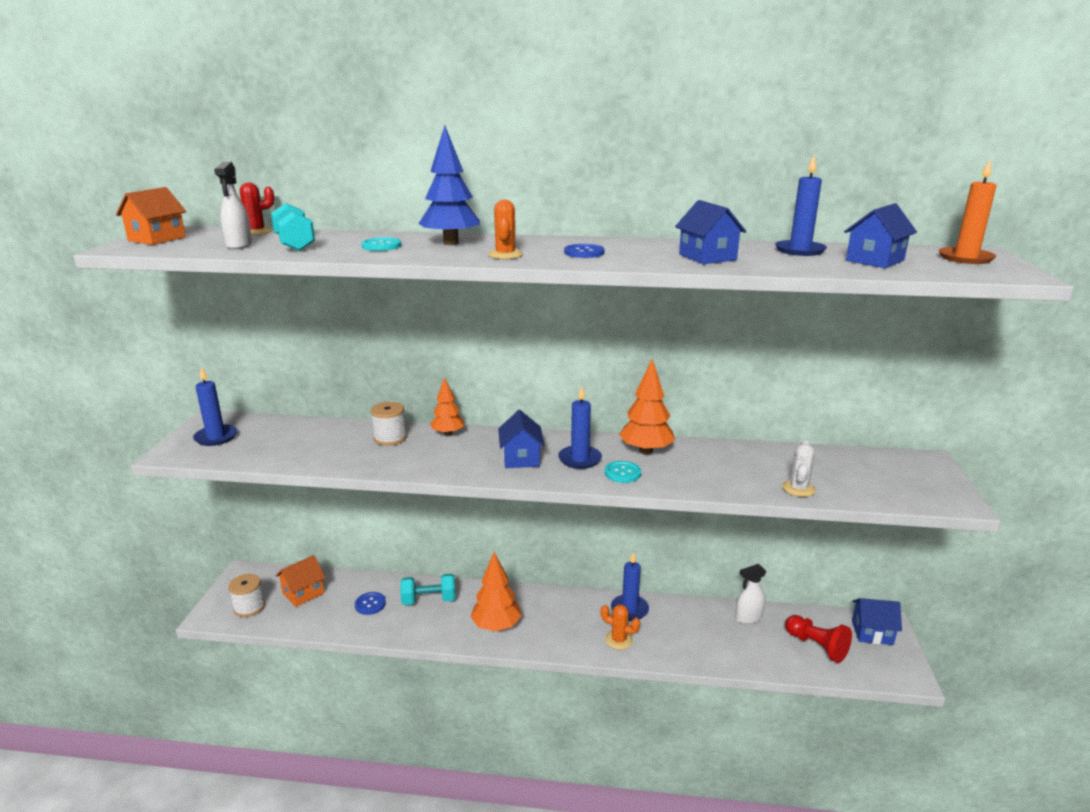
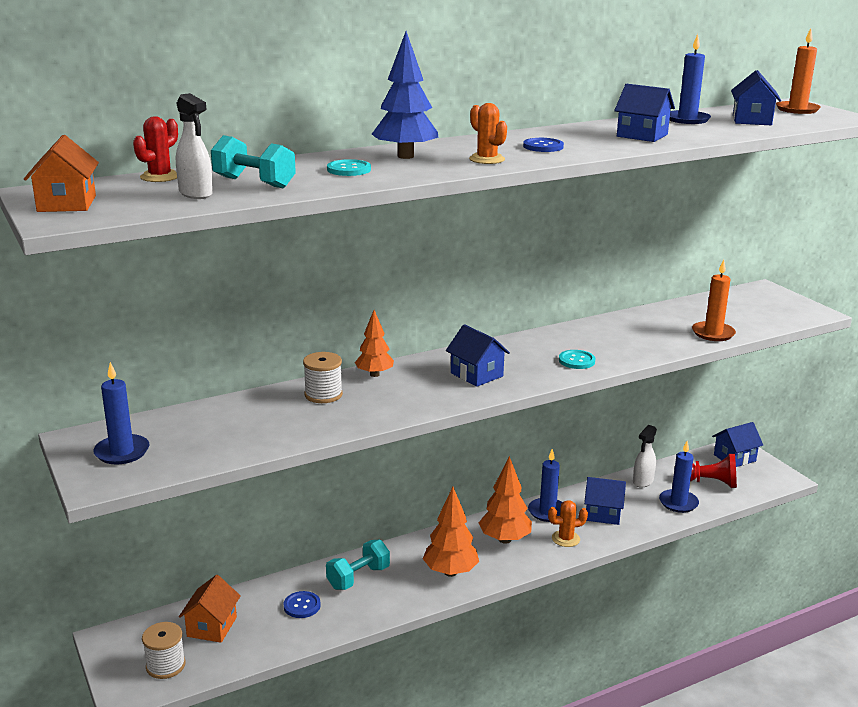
camera: 35 degrees left, 0 degrees up
(580, 459) = (526, 360): blue candle -> blue candle (678, 503)
(646, 451) = (568, 338): orange tree -> orange tree (505, 539)
(676, 632) = (603, 514): none -> blue house
(798, 488) = (713, 333): white cactus -> orange candle

